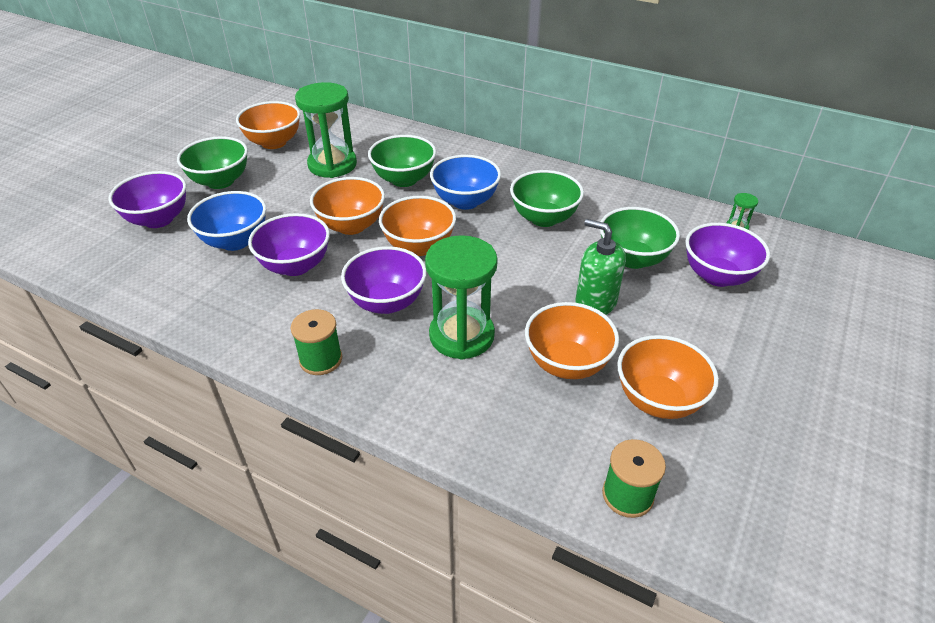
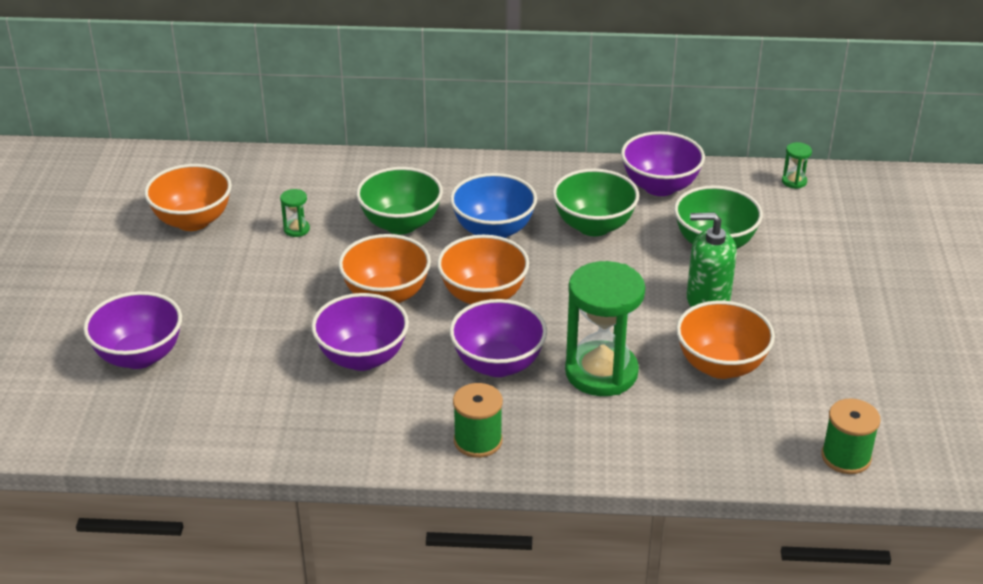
camera: 25 degrees left, 5 degrees down
(220, 181) = (172, 288): green bowl -> none
(235, 241) = (264, 352): blue bowl -> none
(332, 165) = (296, 229): green hourglass -> green hourglass, size x0.40
(658, 400) = (822, 371): orange bowl -> none
(717, 276) = (805, 238): purple bowl -> purple bowl (660, 186)

